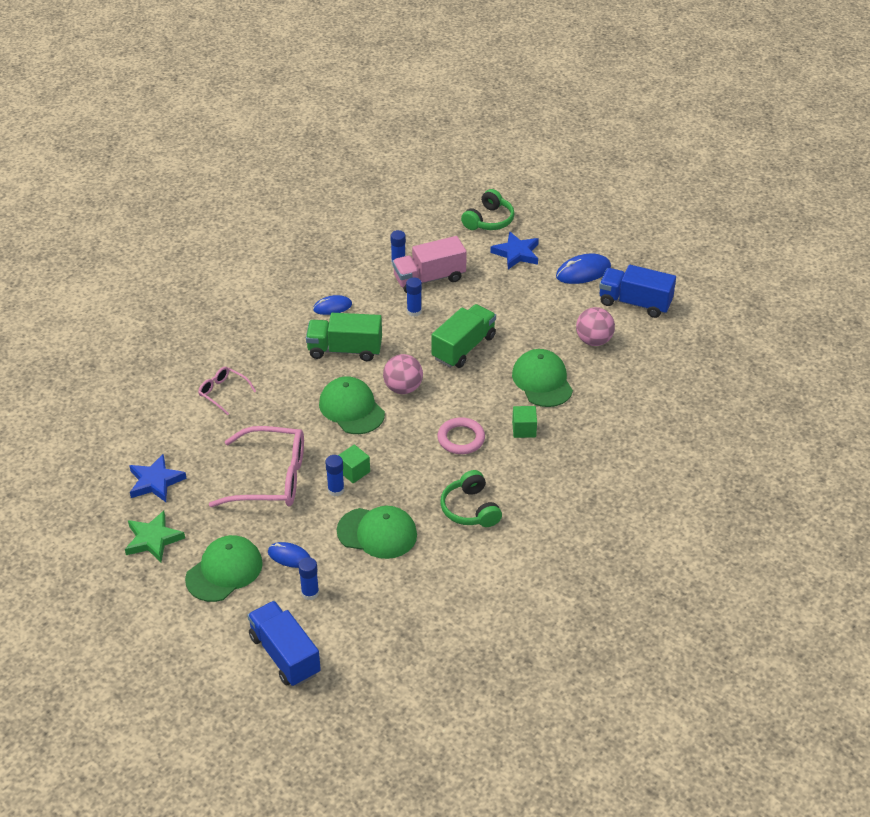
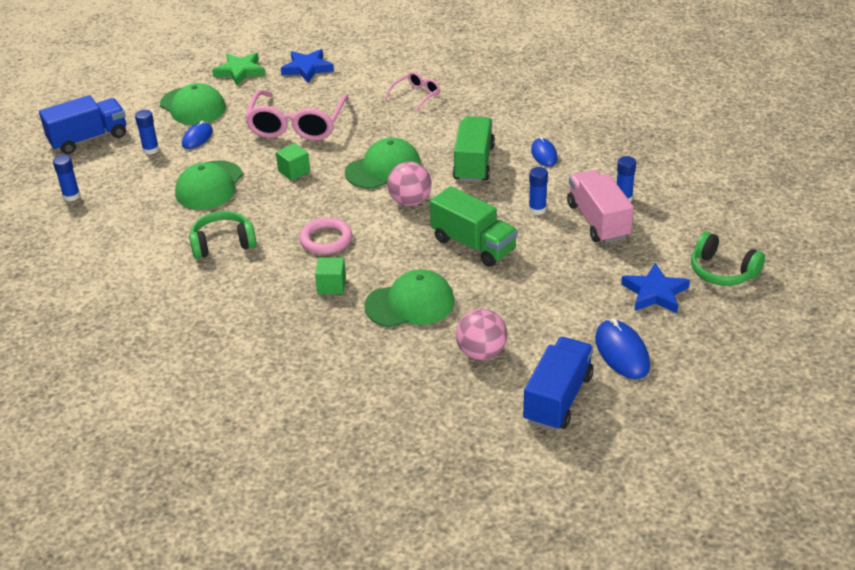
camera: 95 degrees right, 5 degrees down
(336, 490) = (272, 161): blue glue stick -> blue glue stick (71, 196)

